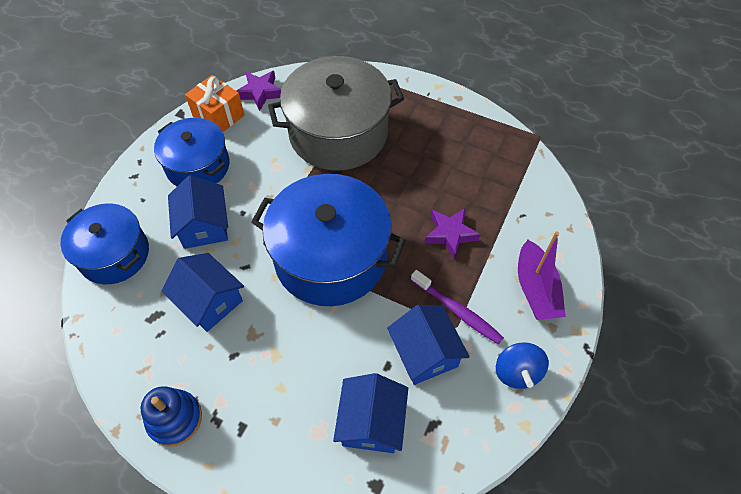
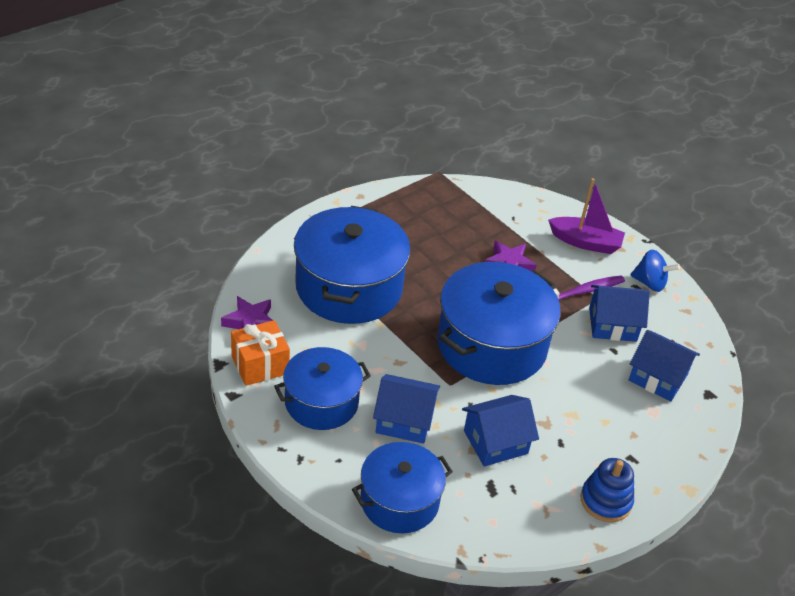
camera: 70 degrees left, 15 degrees down
(338, 133) = (348, 287): grey pot -> blue pot

